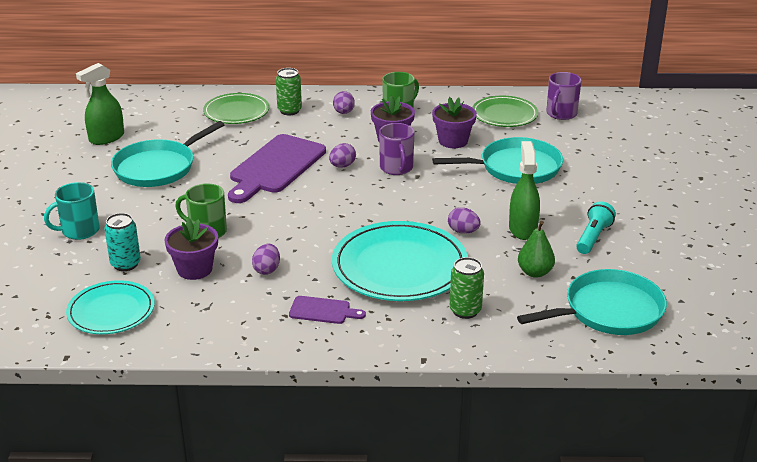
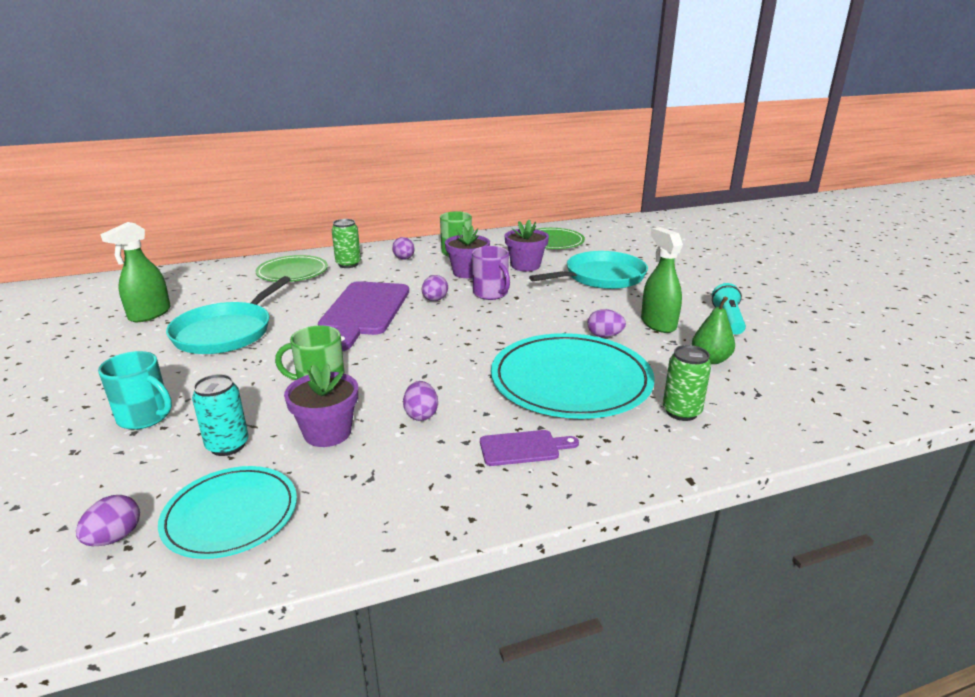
camera: 20 degrees left, 5 degrees down
(42, 309) = (115, 537): none -> purple egg
(79, 231) = (145, 417): turquoise mug -> turquoise mug turned 105 degrees counterclockwise
(561, 114) = (599, 235): purple mug -> none
(608, 311) = (817, 381): turquoise pan -> none

